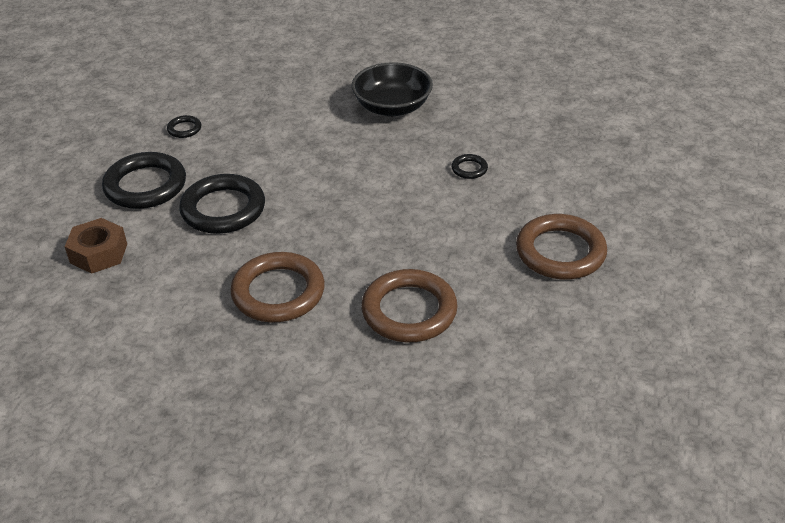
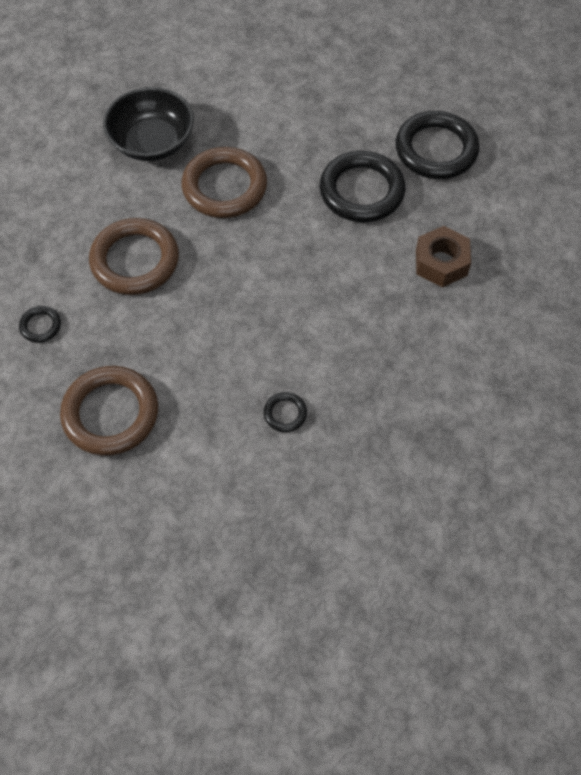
camera: 120 degrees right, 20 degrees up
(99, 253) = (359, 95): brown nut -> brown nut (441, 262)
(184, 129) = (516, 206): black ring -> black ring (40, 326)
(392, 107) = (446, 404): black bowl -> black bowl (152, 142)

